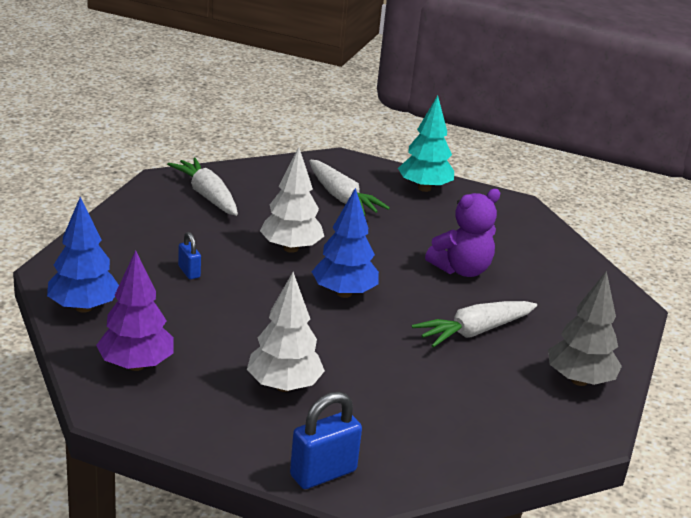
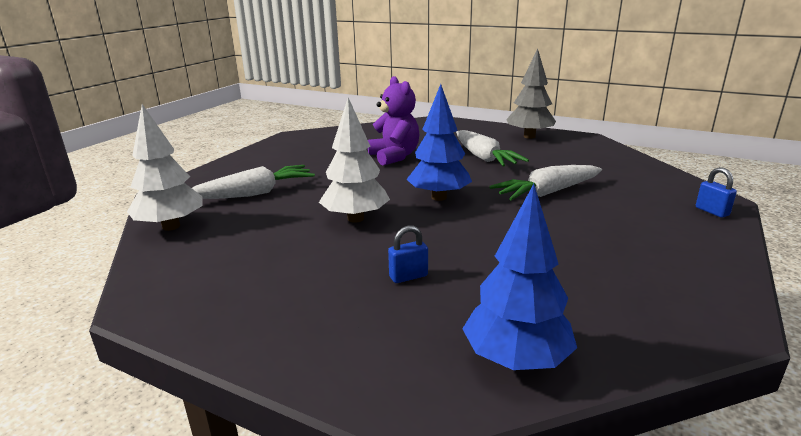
camera: 80 degrees left, 5 degrees down
(136, 365) = (627, 307): purple tree -> none
(207, 195) = (214, 267): white carrot -> white carrot (547, 193)
(284, 386) = (604, 225): white tree -> white tree (171, 226)
(323, 473) = (712, 211): blue padlock -> blue padlock, size x0.56
(424, 188) = (252, 162): turquoise tree -> none

